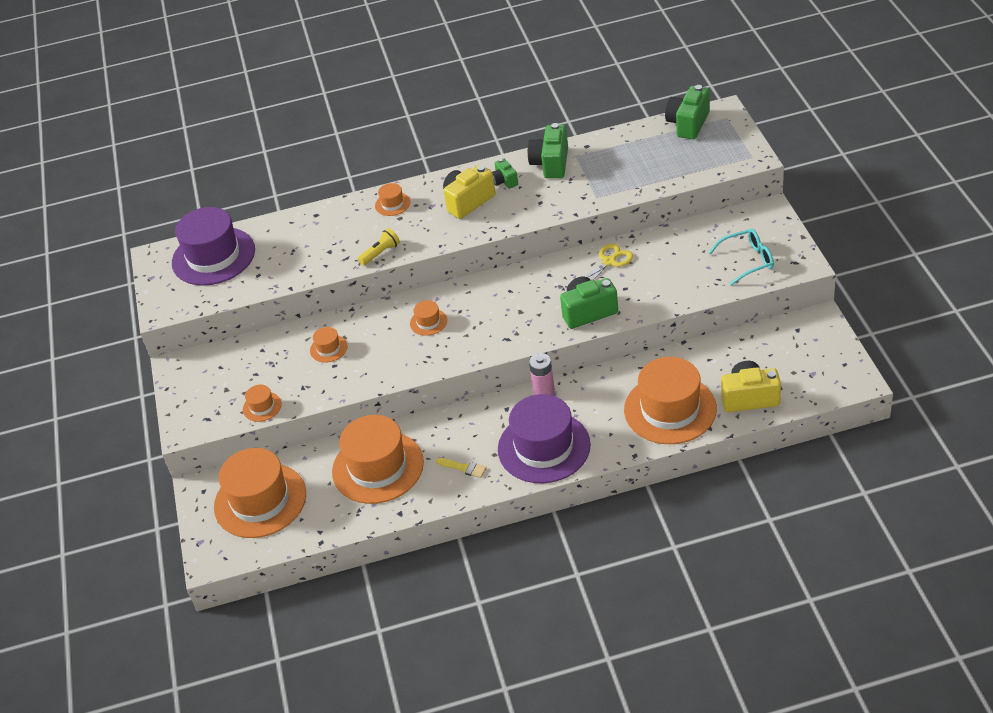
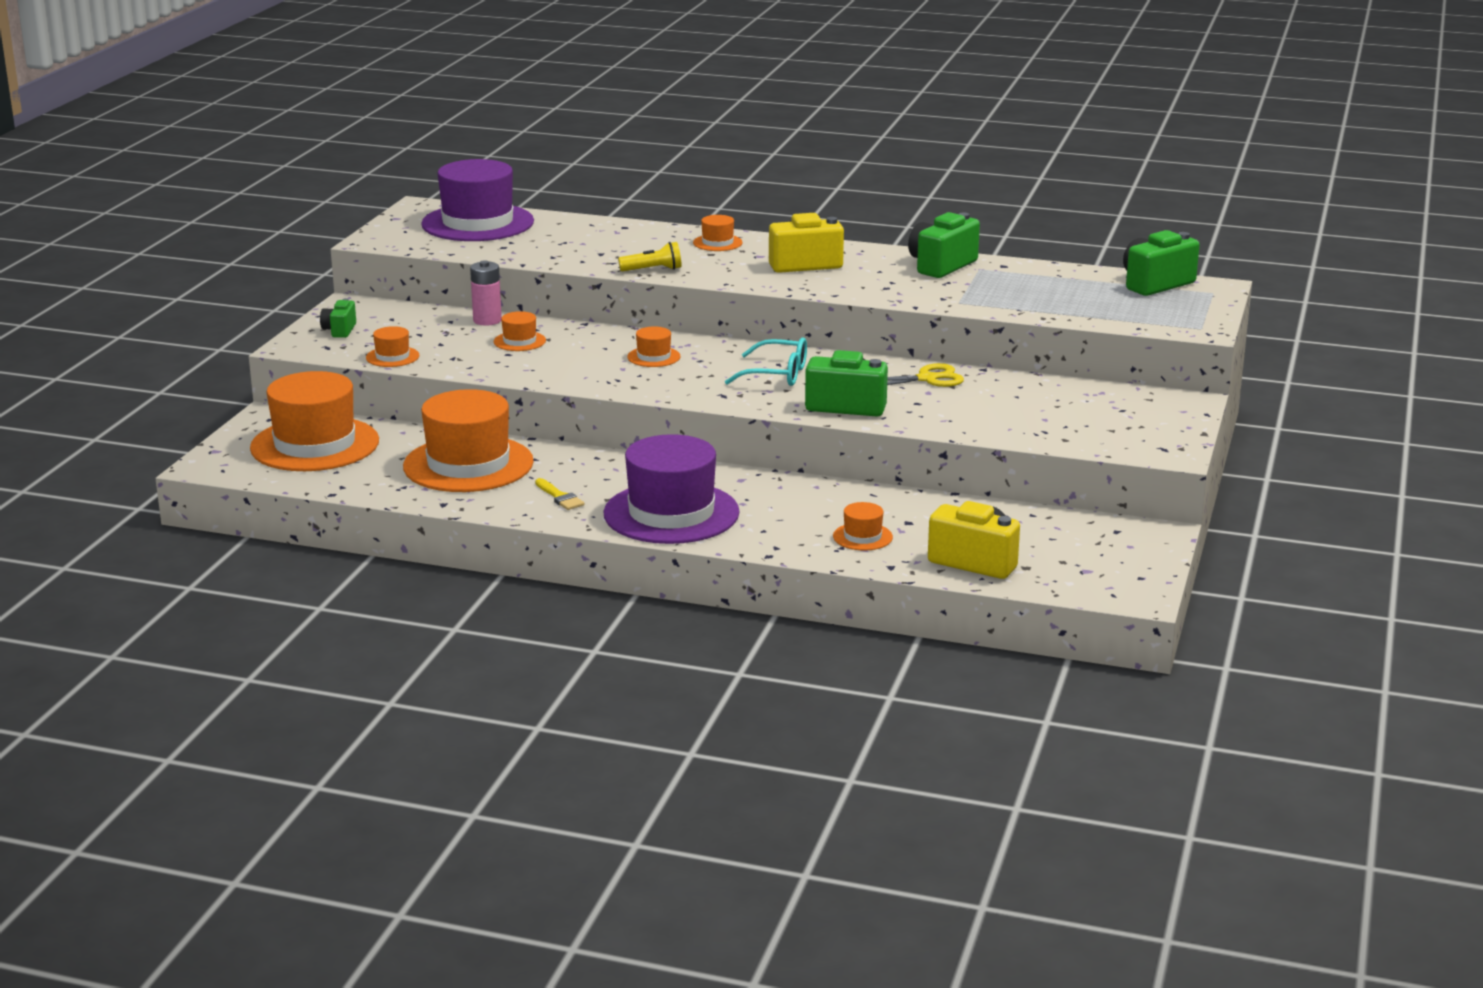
camera: 25 degrees right, 20 degrees down
(504, 181) = (867, 262): green camera -> green camera (339, 330)
(544, 391) = (732, 473): pink battery -> pink battery (487, 320)
(670, 409) = (862, 537): orange hat -> orange hat, size x0.43
(747, 261) = (1102, 429): turquoise glasses -> turquoise glasses (776, 374)

